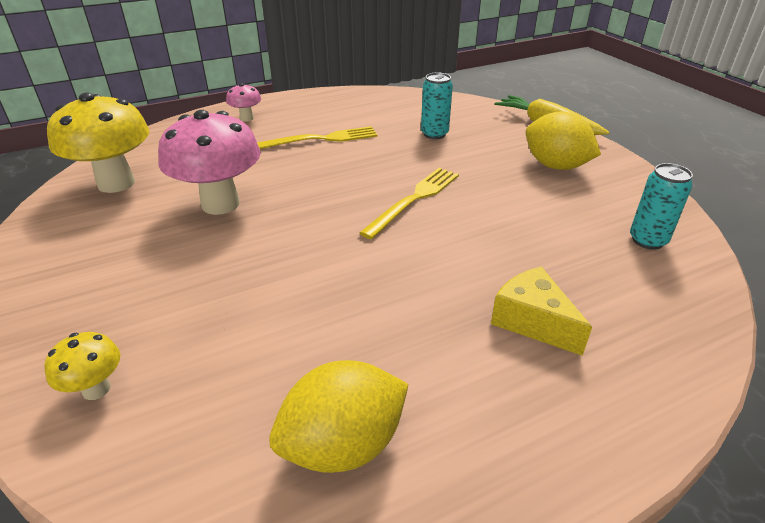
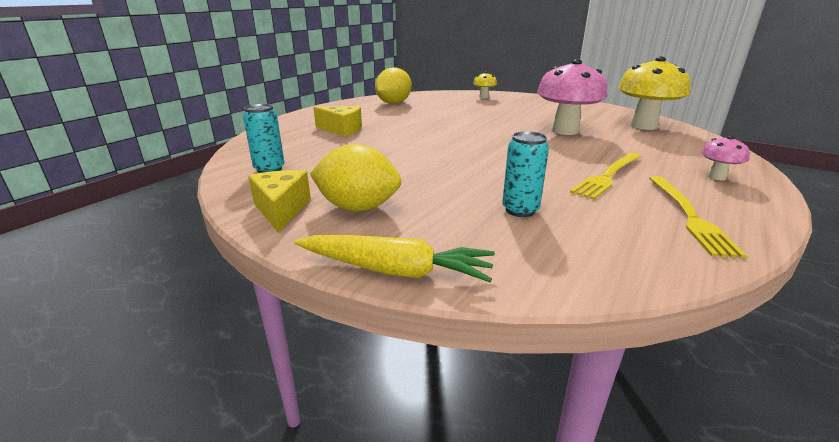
camera: 150 degrees right, 10 degrees down
(414, 199) = (456, 156): yellow fork -> yellow fork (689, 216)
(622, 180) = (281, 209): none -> yellow cheese

